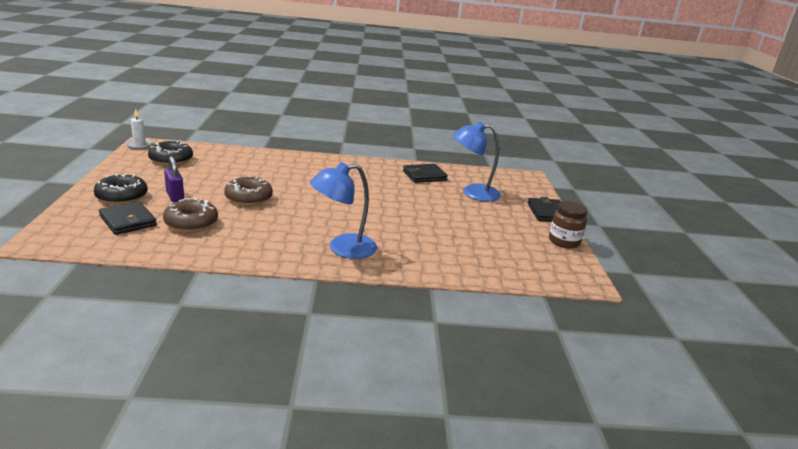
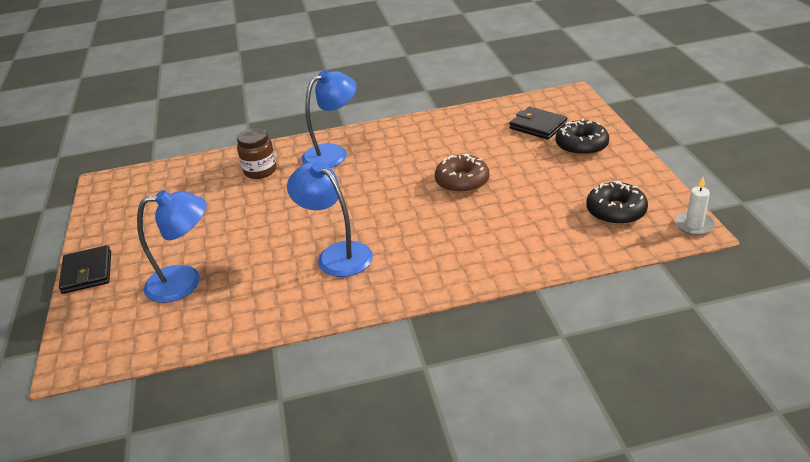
camera: 175 degrees right, 10 degrees up
(175, 196) = (535, 161): purple padlock -> none
(191, 223) = (484, 139): brown donut -> none
(369, 182) = (336, 254): none -> blue lamp
(424, 175) = (257, 300): black wallet -> none
(564, 241) = (95, 226): brown jar -> brown jar (260, 171)

